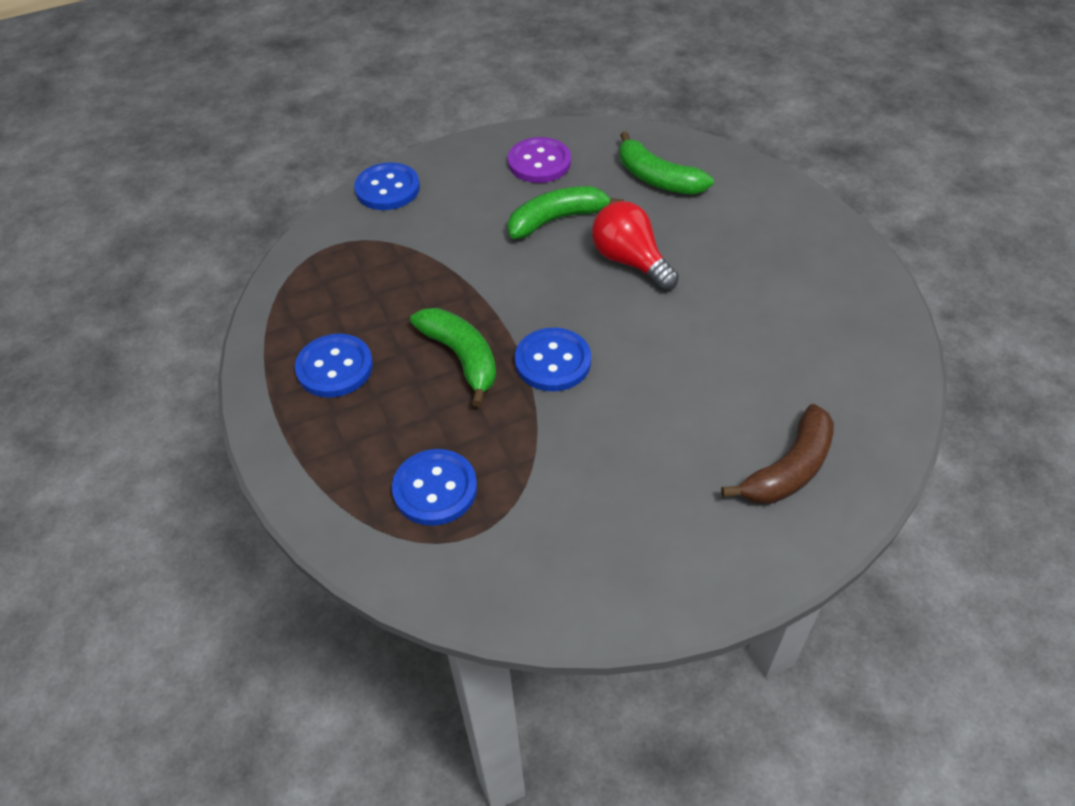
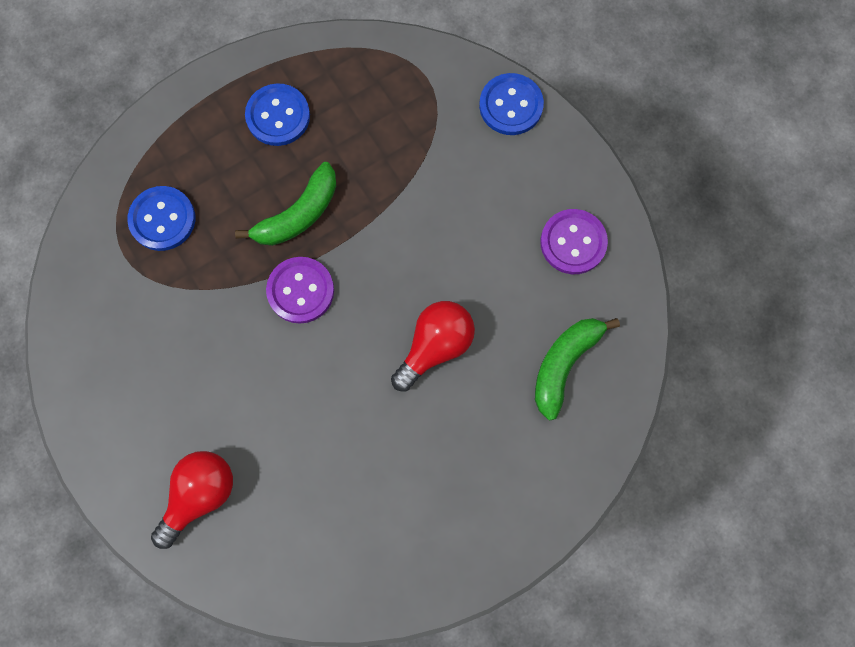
camera: 80 degrees right, 25 degrees up
(553, 361) = (300, 291): blue button -> purple button
(557, 219) = (486, 271): green banana -> none
(789, 469) = (199, 495): brown banana -> red light bulb

